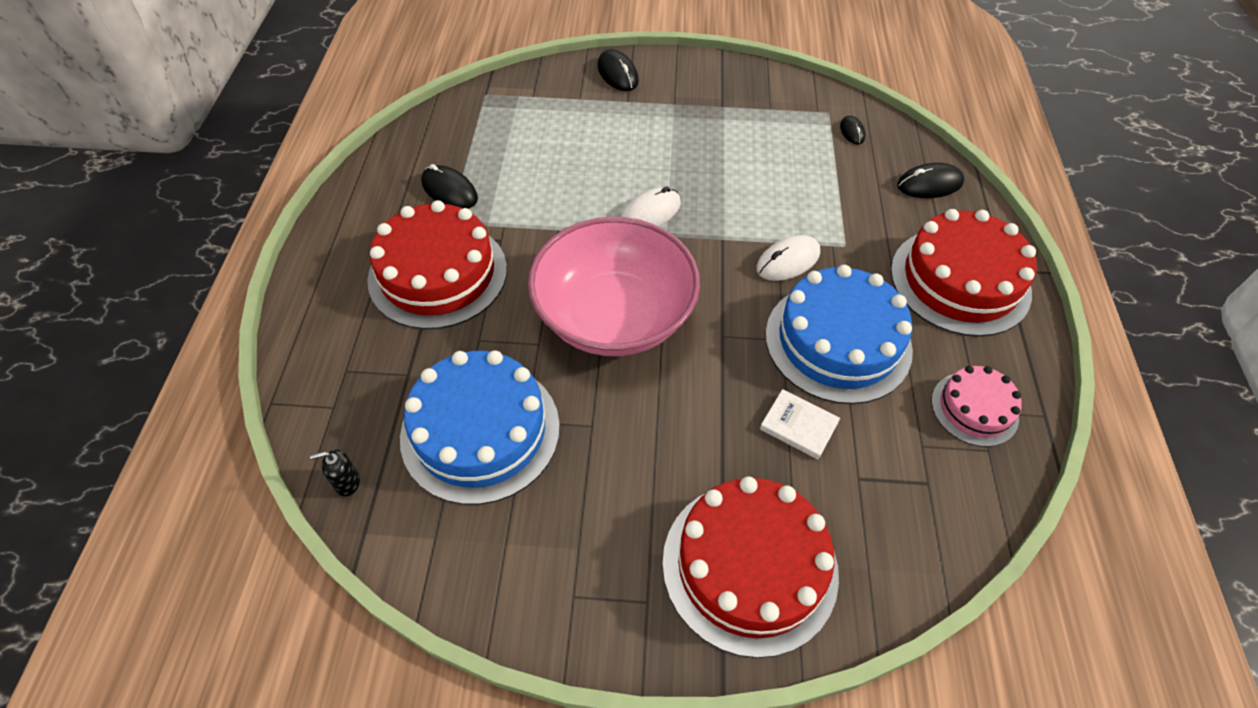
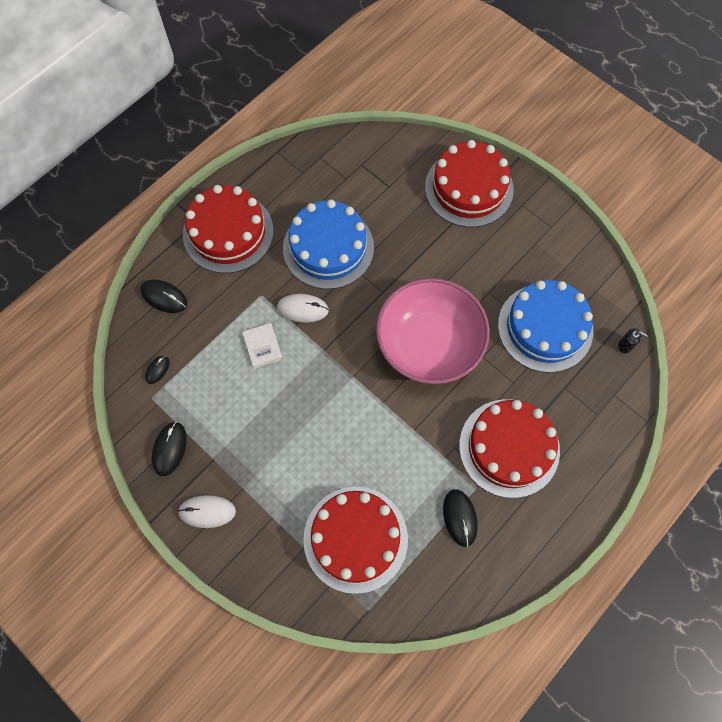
camera: 140 degrees left, 15 degrees up
(539, 126) = (355, 539): none -> red cake
(617, 74) = (252, 555): black mouse -> black mouse (169, 449)
(650, 213) = (347, 400): white mouse -> white mouse (207, 511)
(798, 426) = (391, 224): white book -> white book (262, 346)
(974, 409) = (303, 175): pink cake -> none

